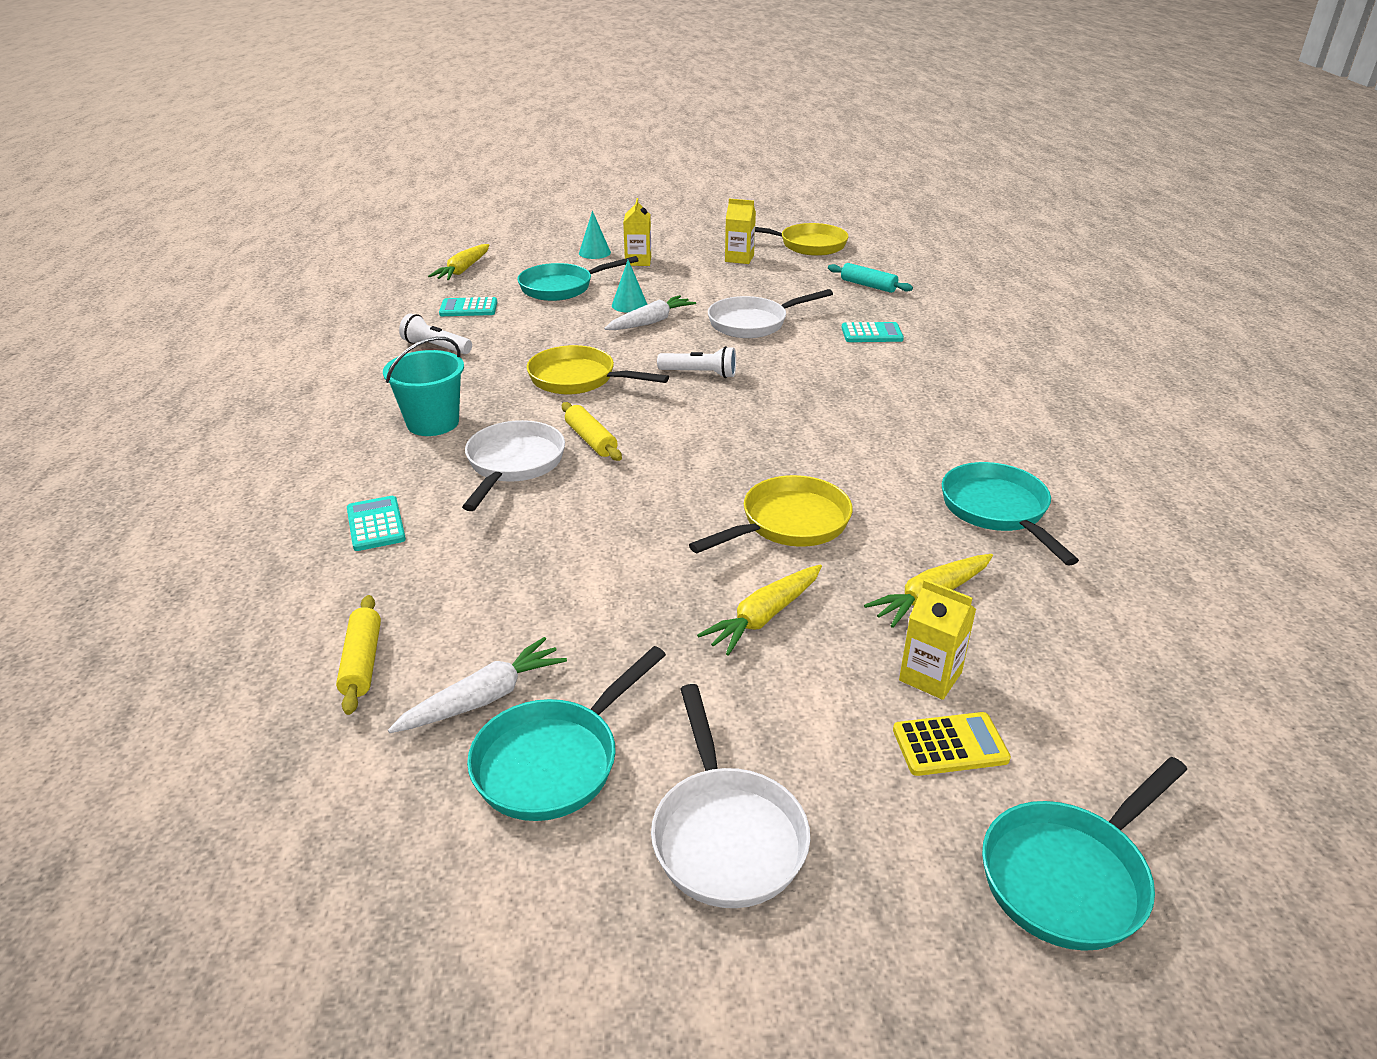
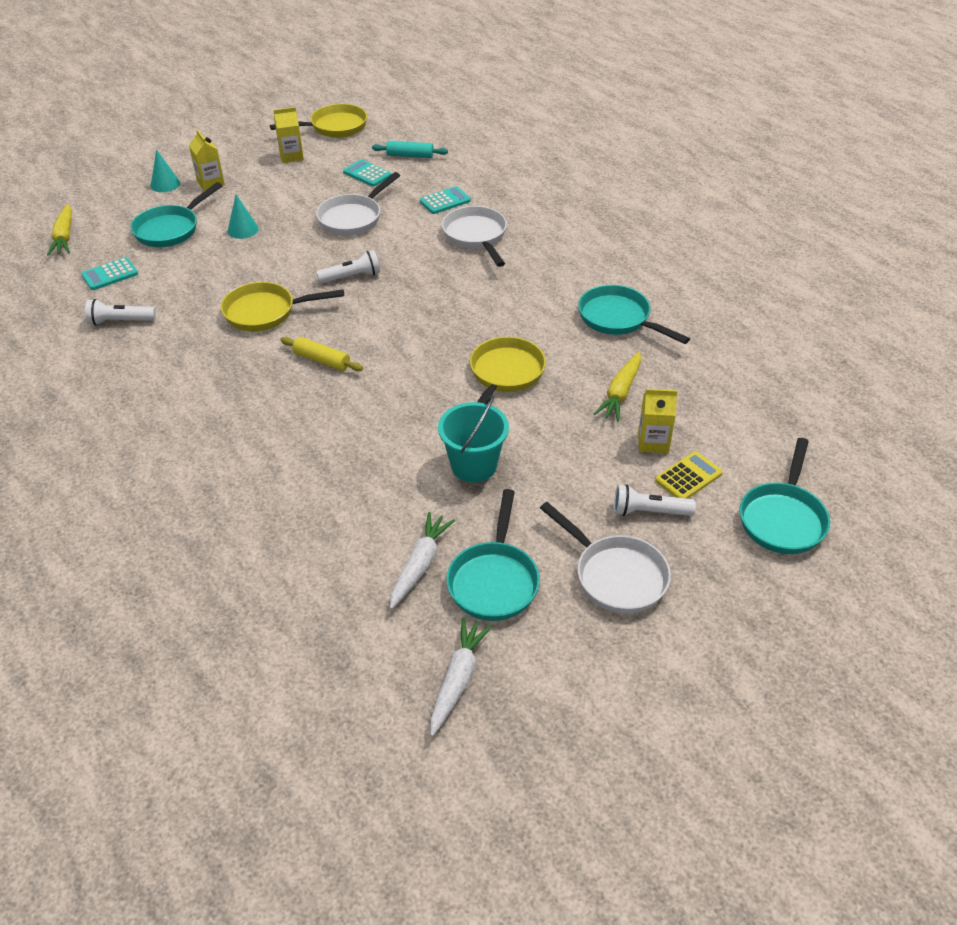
camera: 30 degrees left, 10 degrees up
(362, 662) = (322, 578): yellow rolling pin -> none
(376, 524) = (230, 484): turquoise calculator -> turquoise calculator (367, 174)
(433, 423) = (189, 389): turquoise bucket -> turquoise bucket (474, 465)
(513, 465) = (284, 401): white pan -> white pan (476, 236)
(650, 322) = (274, 241): white carrot -> white carrot (458, 680)
(764, 617) = (539, 444): yellow carrot -> none
(850, 767) = (649, 512): none -> white flashlight

